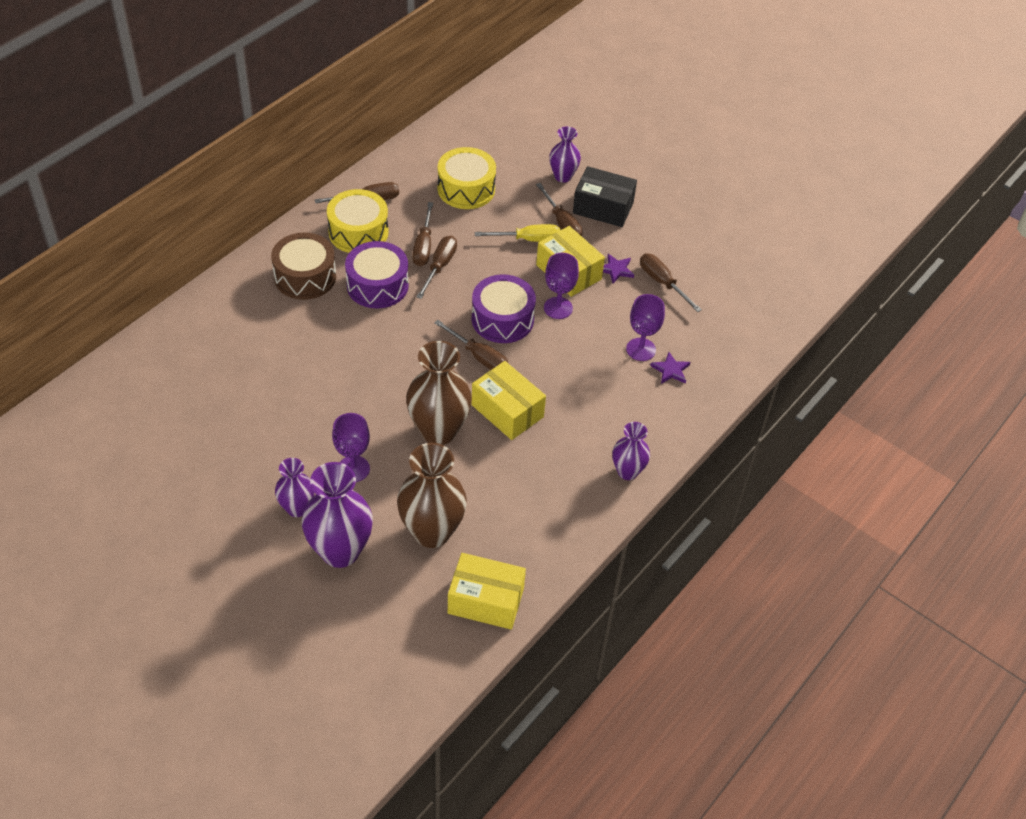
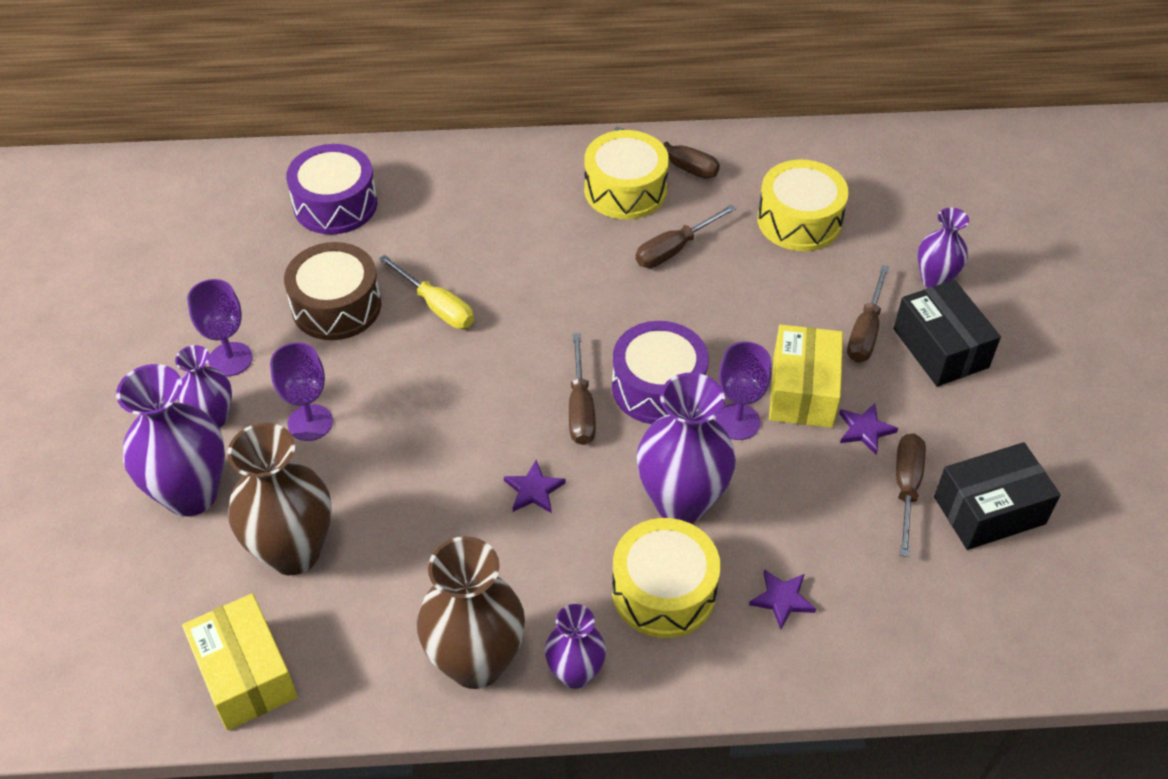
camera: 50 degrees right, 0 degrees up
(305, 277) = (516, 198): brown drum -> brown drum (336, 306)
(377, 285) = (574, 256): purple drum -> purple drum (335, 204)
(438, 431) = (438, 452): brown vase -> brown vase (476, 662)
(439, 266) = (663, 282): brown screwdriver -> none
(507, 411) = (534, 490): yellow box -> purple star
(528, 239) = (800, 321): yellow screwdriver -> yellow screwdriver (436, 306)
(579, 363) = (681, 502): none -> purple vase
(620, 407) = (663, 591): none -> yellow drum
(641, 349) = (776, 545): purple goblet -> purple goblet (230, 359)
(705, 267) = (989, 510): none -> black box

